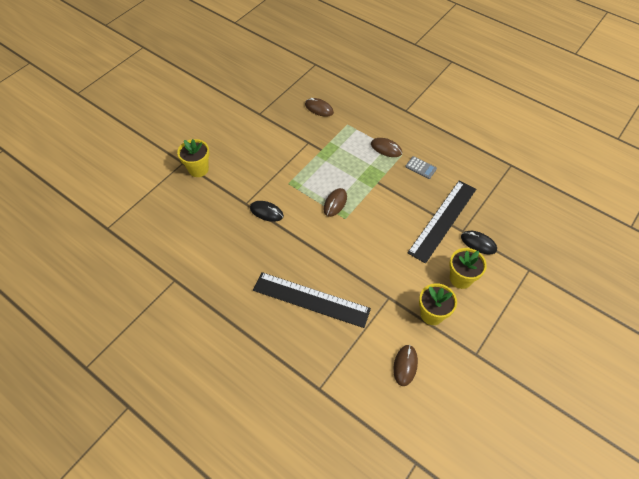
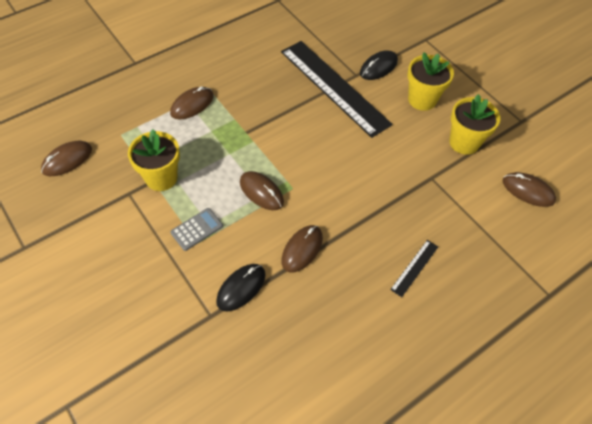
camera: 75 degrees left, 0 degrees up
(198, 169) = (98, 379): yellow flower pot -> yellow flower pot (161, 178)
(302, 235) = (302, 249): none -> brown mouse
(311, 299) = (414, 268): black ruler -> black ruler, size x0.41
(421, 167) = (243, 80): grey calculator -> grey calculator (197, 229)

